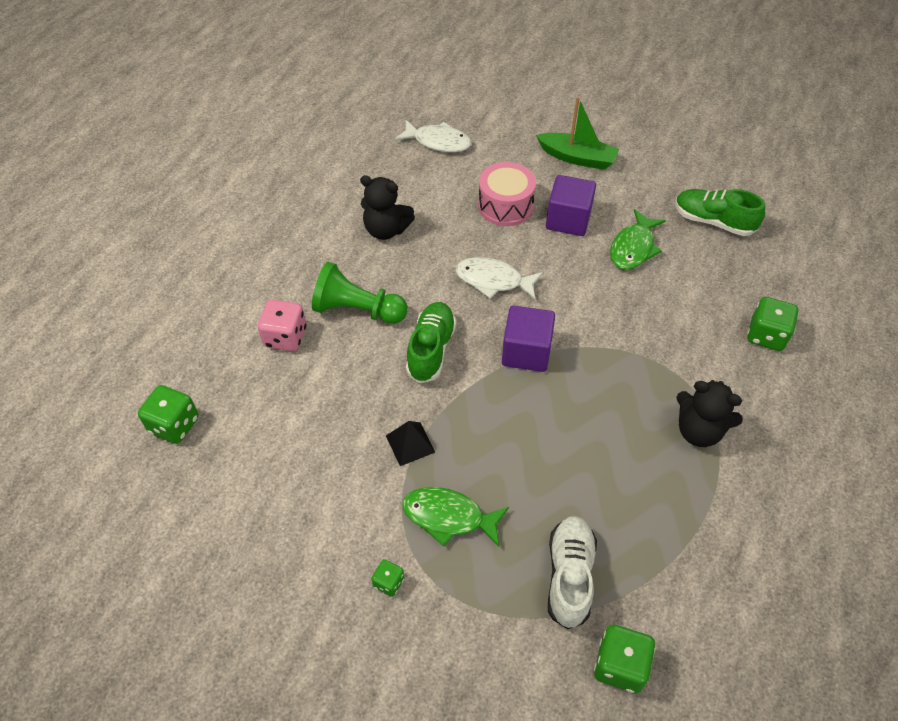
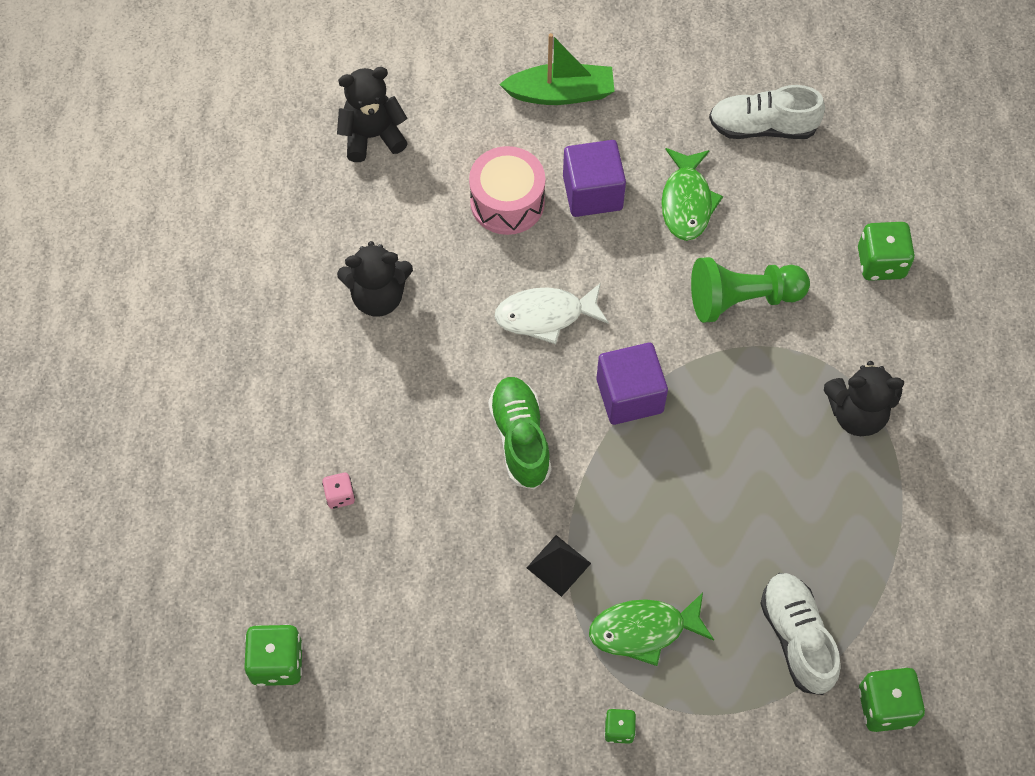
camera: 25 degrees left, 10 degrees up
(285, 337) = (340, 495): pink dice -> pink dice, size x0.56
(357, 310) = (406, 423): green pawn -> green pawn (742, 299)
(438, 142) = (372, 136): white fish -> black teddy bear
(713, 221) = (762, 127): green shoe -> white shoe

